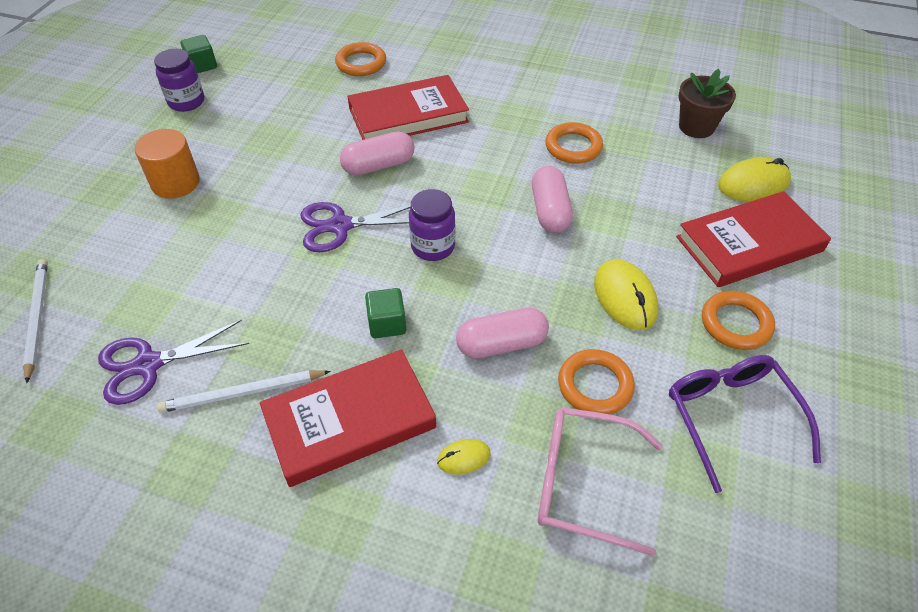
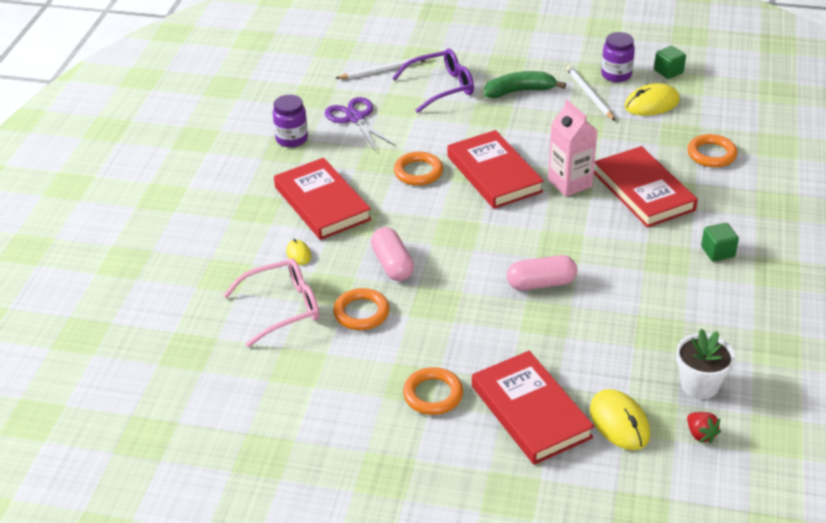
camera: 85 degrees right, 10 degrees down
(175, 183) = (519, 91): orange cylinder -> green banana
(242, 393) = (338, 158): white pencil -> white pencil (589, 94)
(340, 226) = (494, 174): purple scissors -> red book
(378, 165) = (570, 183): pink capsule -> pink carton
(387, 324) = (402, 209): green cube -> green cube (717, 252)
(433, 247) = (483, 222): purple jar -> purple jar (292, 139)
(573, 147) = (634, 295): orange ring -> orange ring (418, 172)
(582, 483) = (283, 307): pink glasses -> pink glasses turned 60 degrees clockwise
(625, 297) = (450, 329): yellow mouse -> yellow mouse (651, 103)
(696, 127) = (699, 385): brown flower pot -> white flower pot
(730, 417) = (341, 384): purple glasses -> purple glasses (441, 87)
(759, 137) = (700, 434): none -> red strawberry

